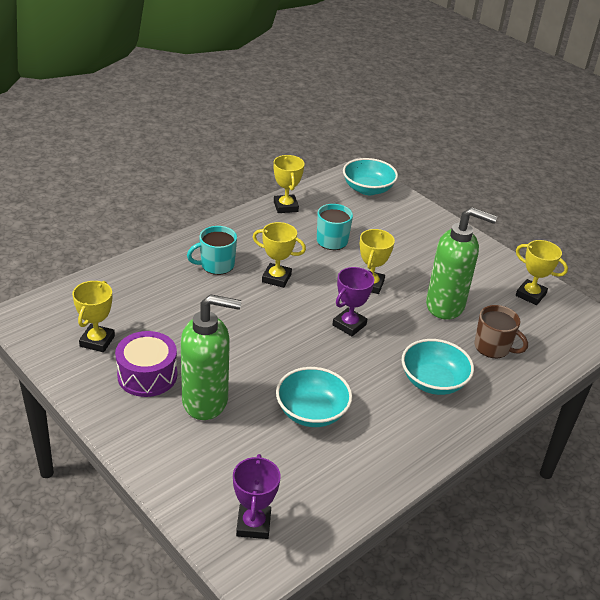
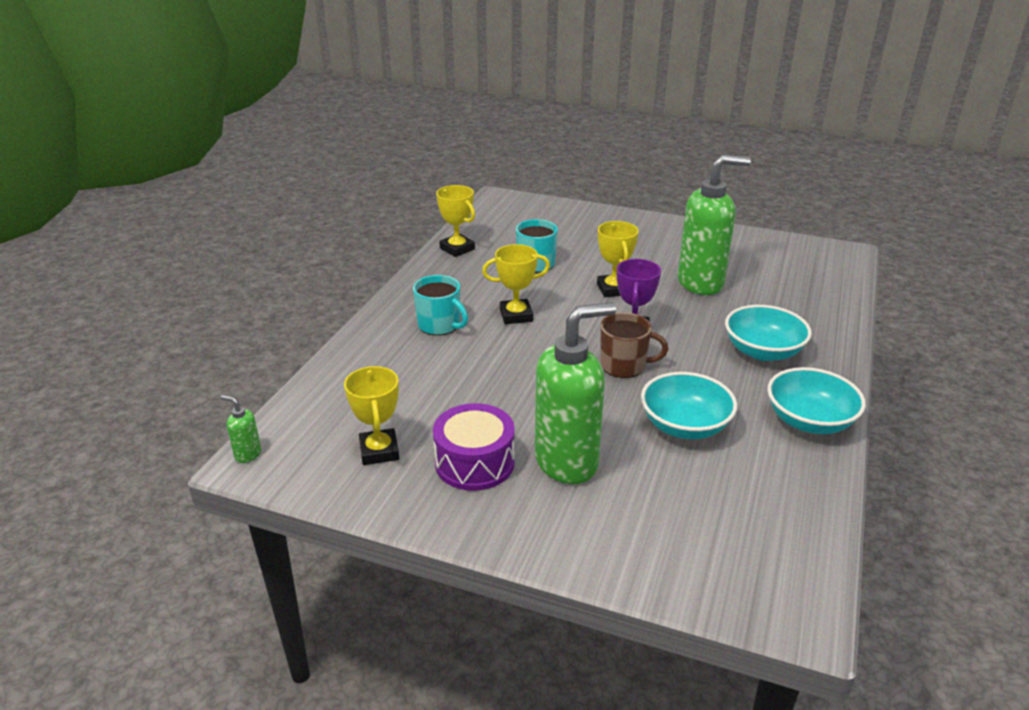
camera: 25 degrees left, 5 degrees down
(21, 310) = (247, 454): none -> green soap dispenser
(216, 265) = (440, 325): turquoise mug -> turquoise mug turned 90 degrees counterclockwise
(253, 524) = (748, 564): purple trophy -> none
(368, 189) = (522, 209): turquoise bowl -> turquoise bowl (809, 421)
(493, 347) = (779, 302): brown mug -> brown mug (624, 366)
(530, 295) = (761, 249): yellow trophy -> none

